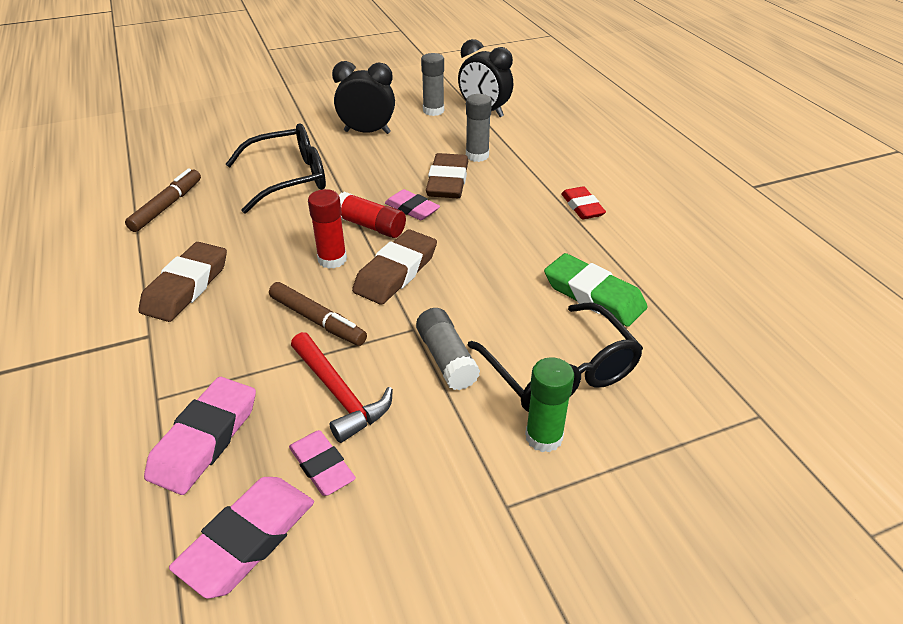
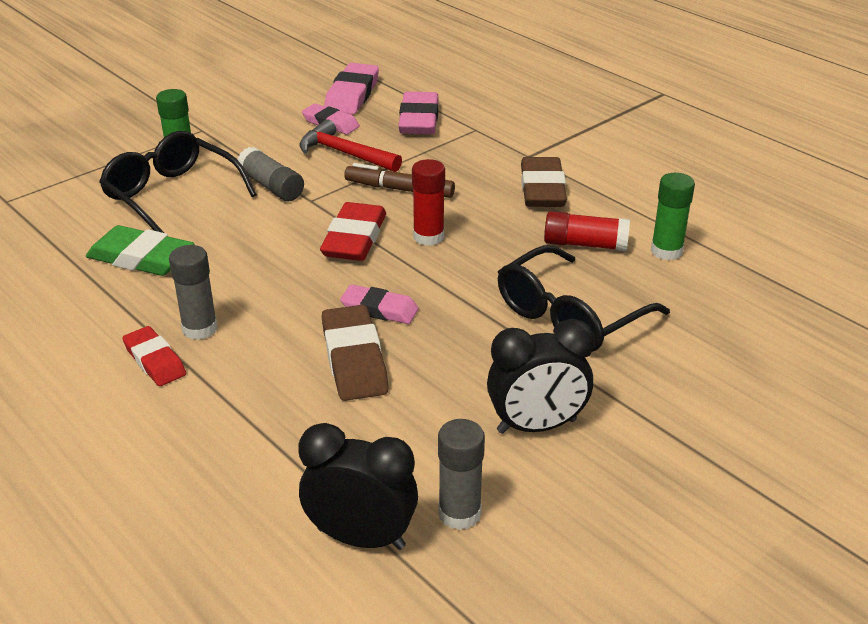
camera: 160 degrees right, 5 degrees down
(167, 206) = (666, 251): brown marker -> green glue stick
(370, 226) = (415, 278): red glue stick -> red glue stick (585, 244)
(396, 272) = (354, 239): brown eraser -> red eraser
(477, 155) = (331, 418): grey glue stick -> grey glue stick (200, 329)

